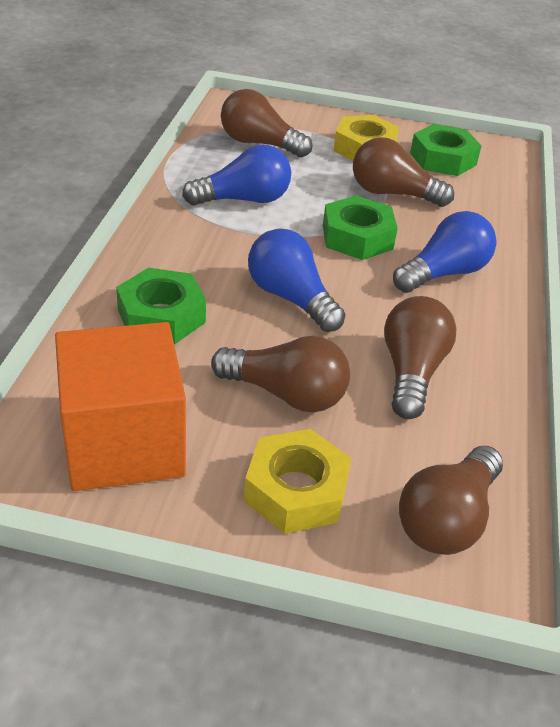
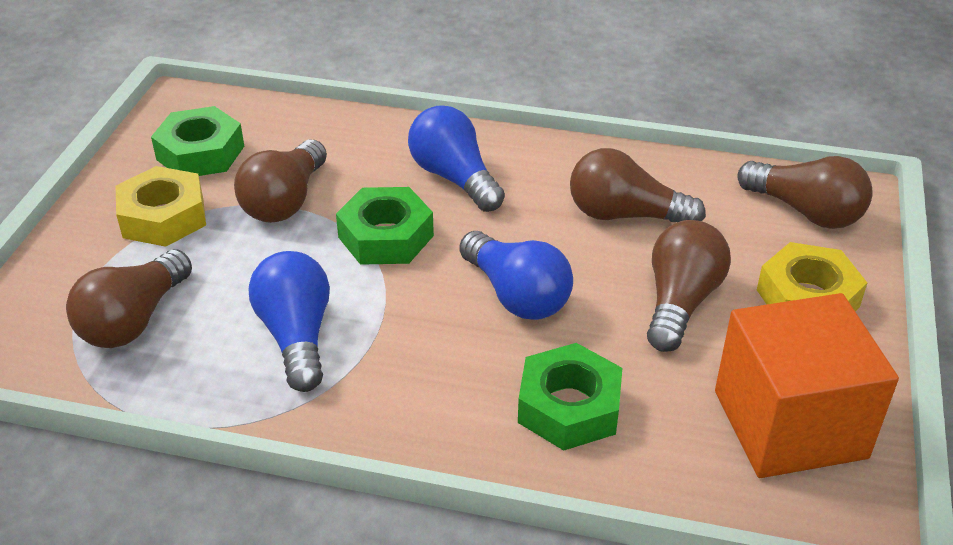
camera: 85 degrees left, 0 degrees up
(291, 298) = (516, 295): blue light bulb -> blue light bulb turned 90 degrees counterclockwise

